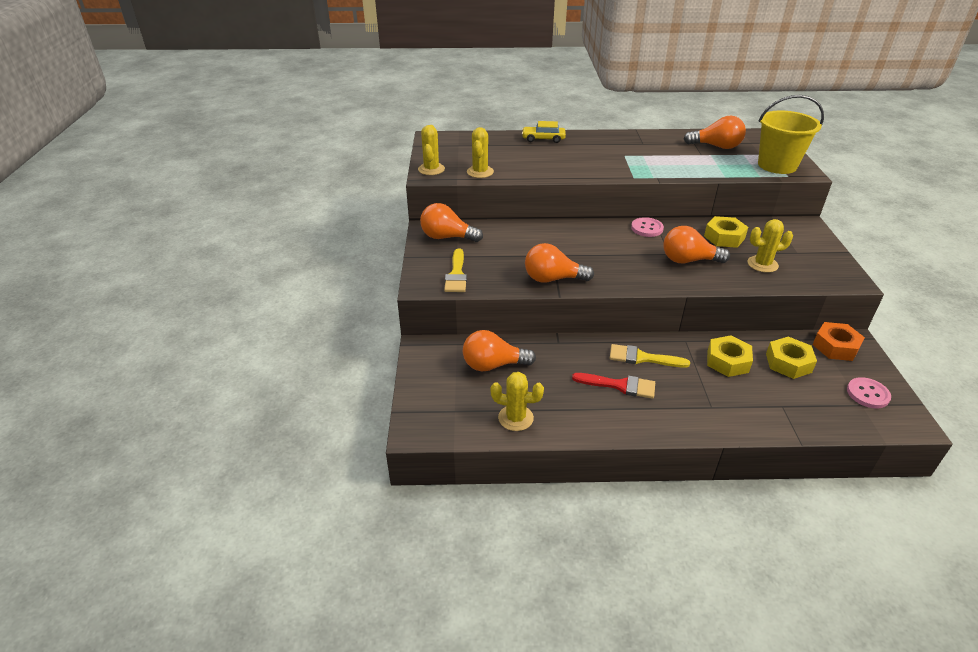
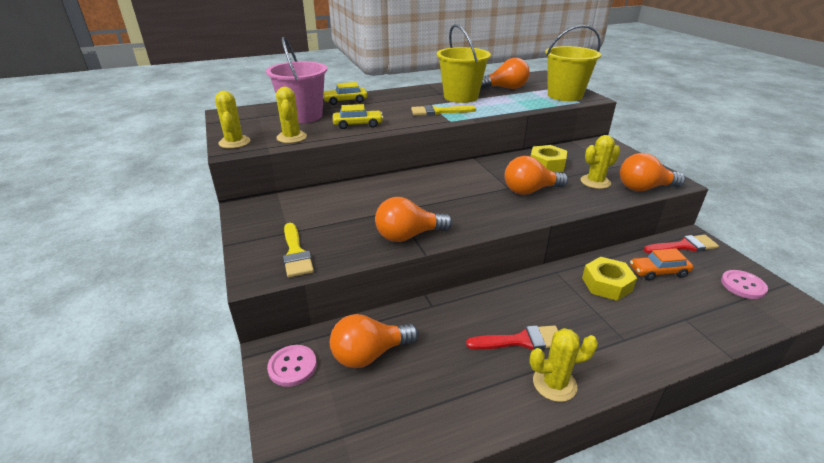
camera: 20 degrees left, 5 degrees down
(447, 237) = (270, 213): orange light bulb -> orange light bulb (644, 188)
(497, 151) = (303, 116): none -> pink bucket
(515, 418) = (425, 421): yellow cactus -> yellow cactus (554, 384)
(543, 168) = (358, 125): none -> yellow car
(642, 358) = (526, 301): yellow brush -> yellow brush (438, 112)
(647, 228) = (474, 168): pink button -> pink button (292, 366)
(661, 150) = (461, 97): none -> yellow bucket
(788, 363) = (658, 272): yellow nut -> orange car
(835, 347) = (683, 246): orange nut -> red brush

